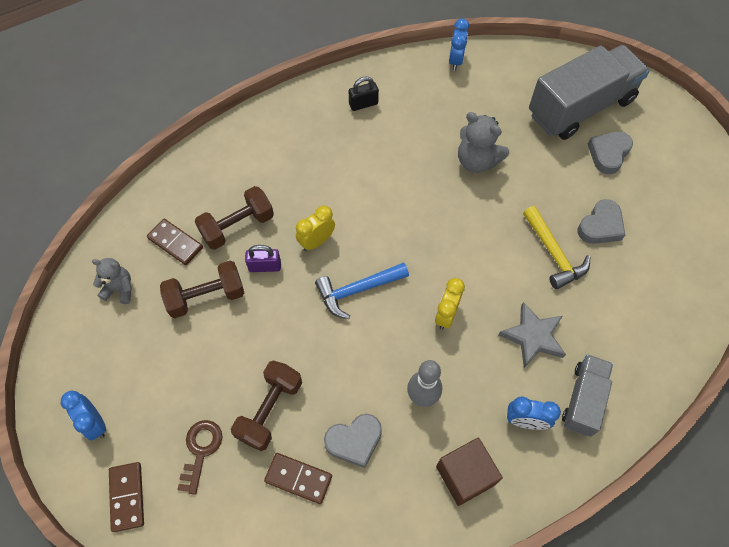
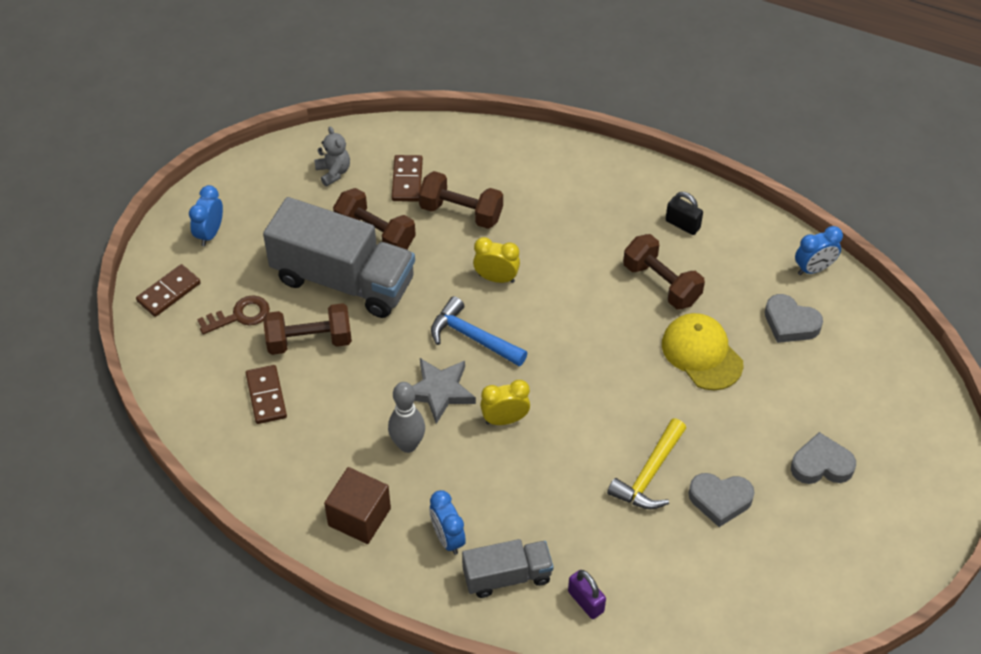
camera: 55 degrees right, 10 degrees down
(265, 266) = (438, 256): purple padlock -> purple padlock (585, 601)
(354, 441) = (328, 417): grey heart -> grey heart (790, 323)
(402, 146) = (661, 283): none -> brown dumbbell
(477, 161) = (702, 353): grey teddy bear -> yellow cap
(533, 337) = (540, 502): grey star -> grey star (439, 391)
(580, 108) = (860, 410): grey truck -> grey truck (343, 280)

